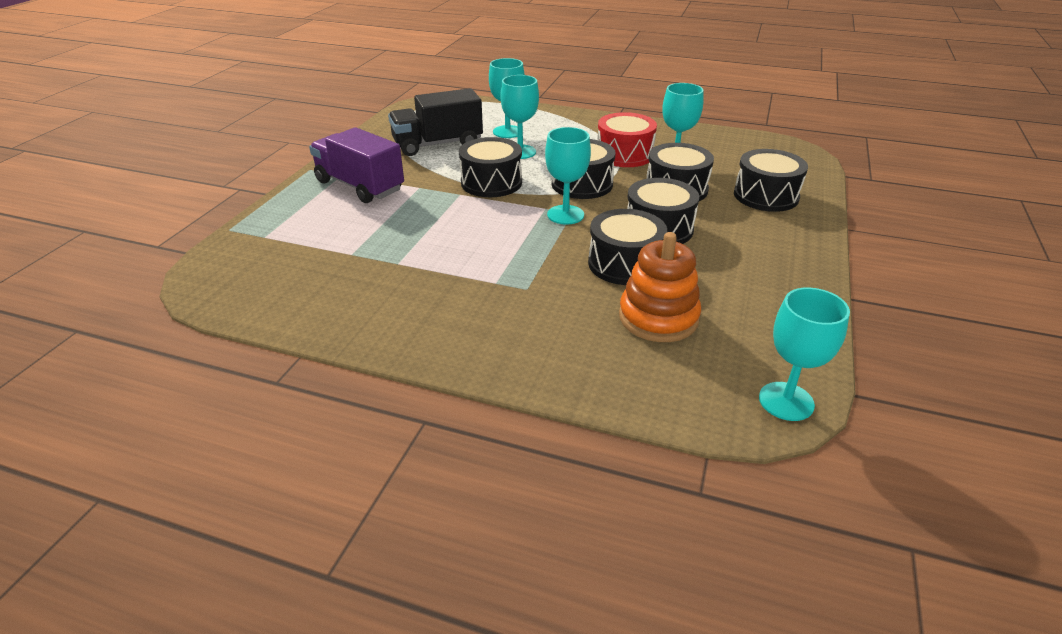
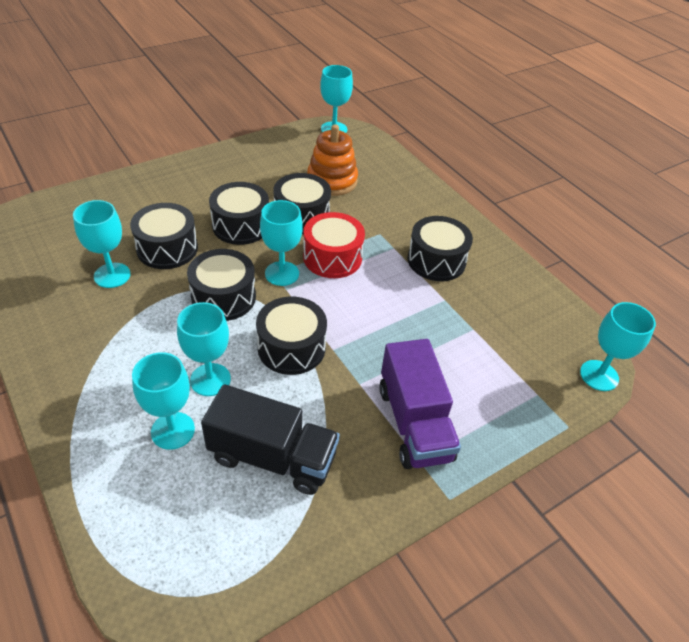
camera: 145 degrees left, 10 degrees up
(202, 272) = (599, 375): none -> turquoise goblet
(624, 154) = (131, 311): red drum -> red drum (332, 257)
(766, 196) = (126, 207): black drum -> black drum (436, 260)

